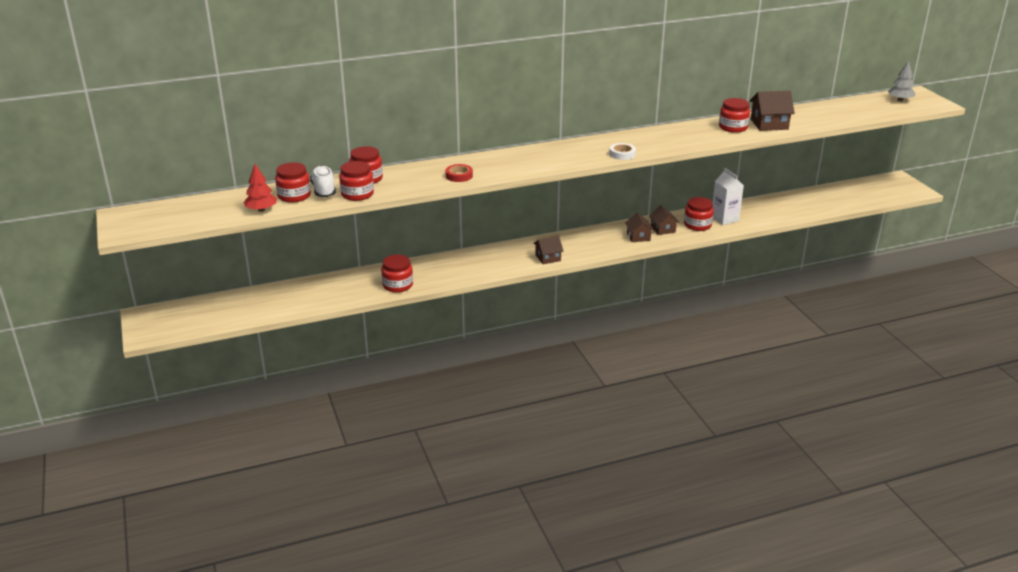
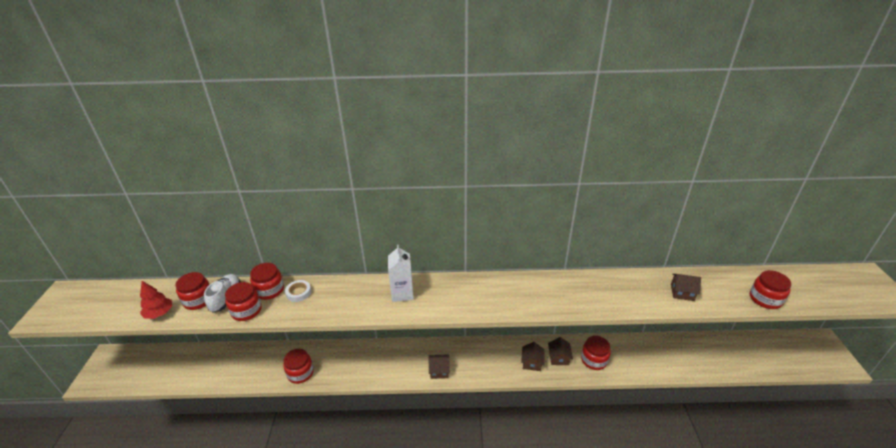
camera: 20 degrees right, 5 degrees up
(459, 176) = (346, 305): red tape -> none
(622, 154) = (511, 307): white tape -> white tape (298, 293)
(724, 219) = (623, 357): white carton -> white carton (402, 293)
(733, 127) = (641, 289): red jar -> red jar (765, 299)
(769, 124) = (682, 292): brown house -> brown house, size x0.65
(900, 100) = (845, 282): grey tree -> none

